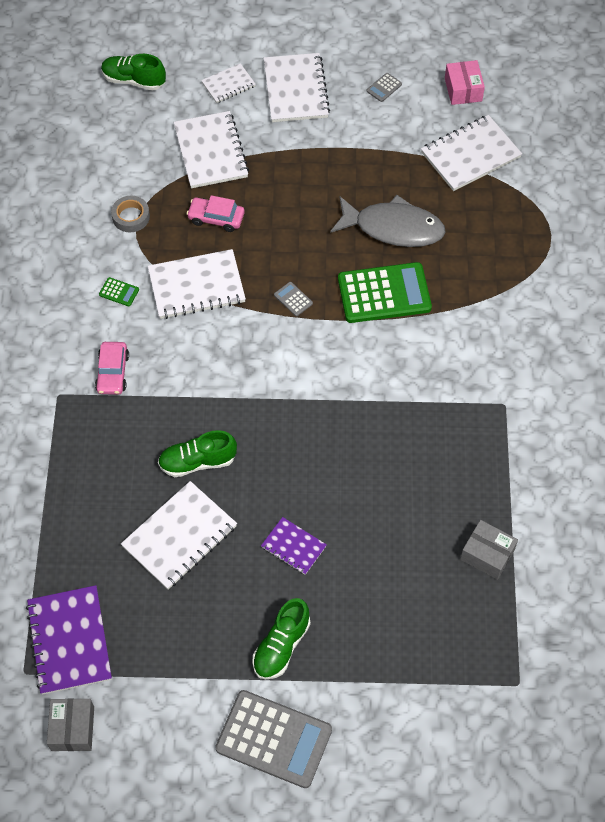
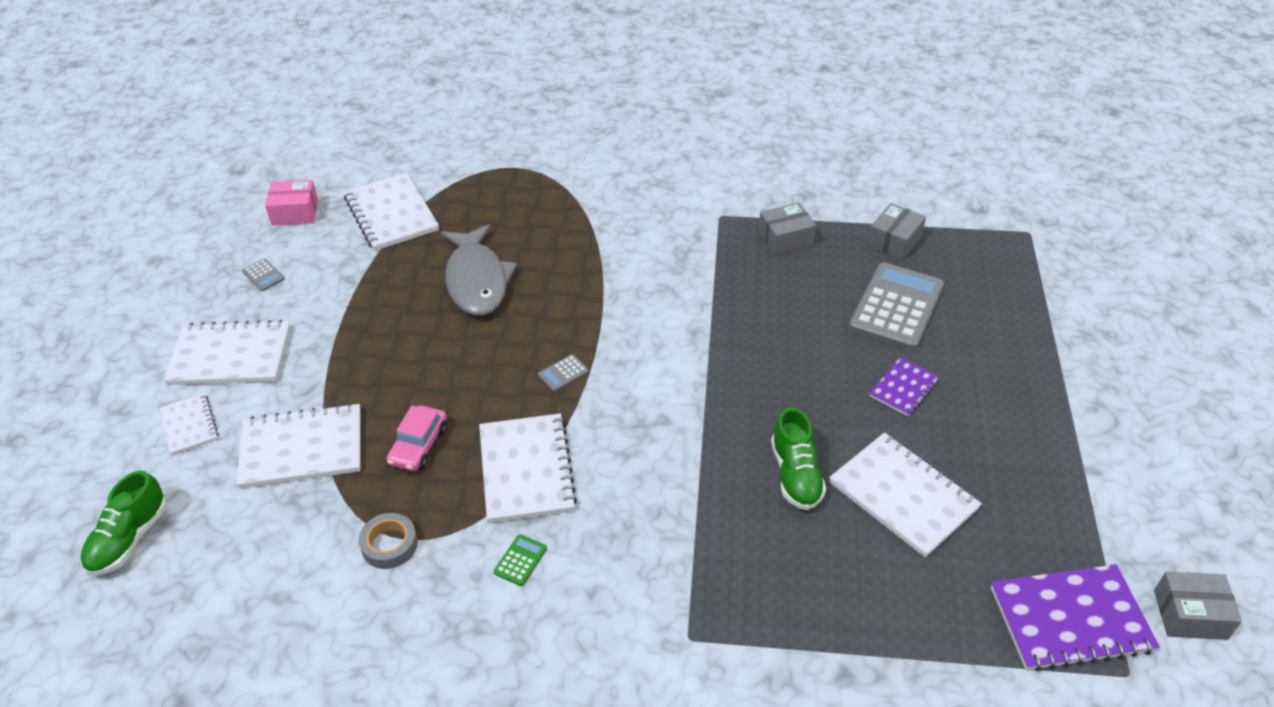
camera: 85 degrees left, 15 degrees down
(112, 373) = (656, 568): pink car -> none
(274, 739) = (1140, 415): grey calculator -> grey calculator (896, 307)
(281, 646) = (1029, 404): green shoe -> none
(384, 293) = (568, 294): green calculator -> none
(393, 228) = (477, 280): grey fish -> grey fish turned 150 degrees clockwise
(478, 459) = (785, 238): none -> grey box

